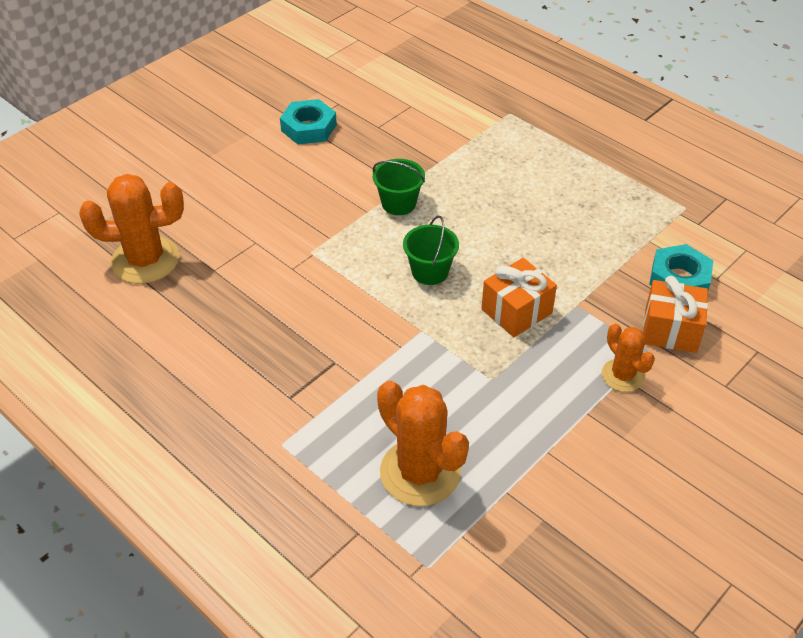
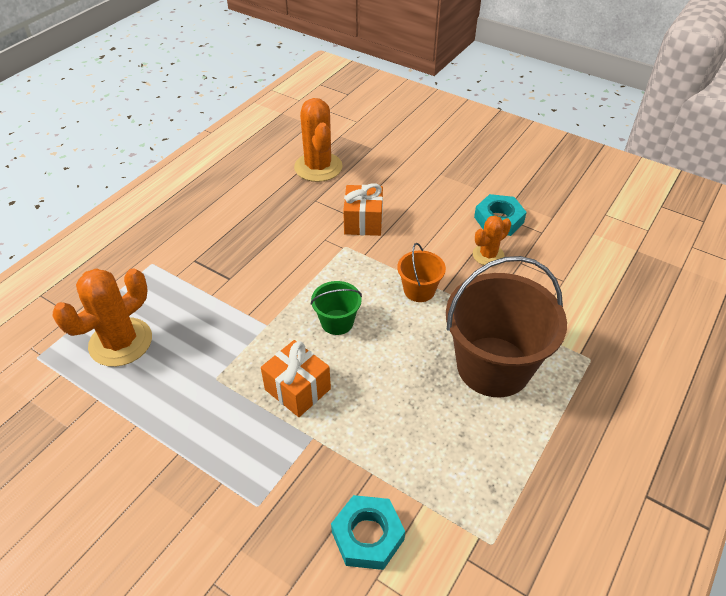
camera: 80 degrees right, 0 degrees up
(398, 203) = (419, 290): green bucket -> orange bucket
(509, 171) = (493, 366): none -> brown bucket
(623, 375) = (223, 482): orange cactus -> orange cactus (488, 255)
(670, 330) = (288, 526): orange gift -> orange gift (363, 222)

